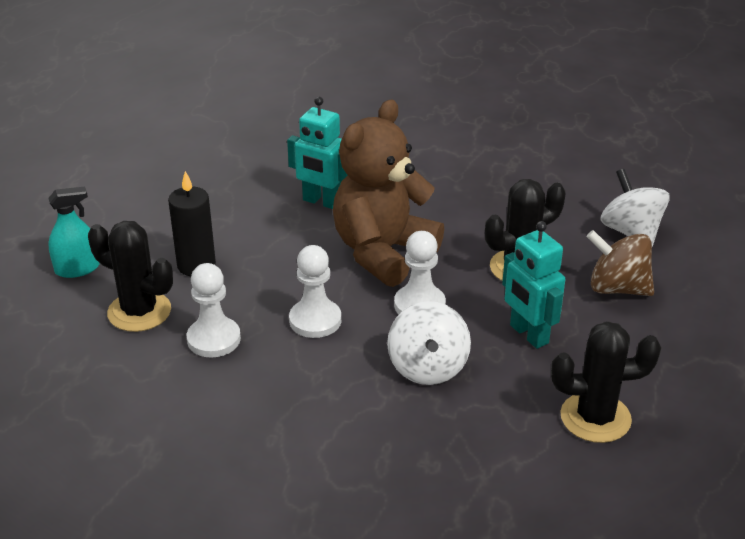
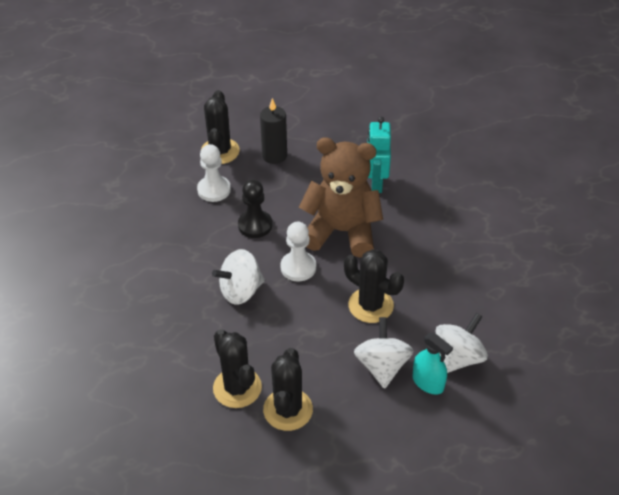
camera: 65 degrees right, 10 degrees up
(77, 269) = (241, 112): turquoise spray bottle -> turquoise spray bottle (428, 383)
(315, 320) = (255, 225): white pawn -> black pawn
(528, 334) = (301, 331): turquoise robot -> none
(617, 288) = (382, 366): brown spinning top -> white spinning top
(650, 382) = (288, 410): none -> black cactus

